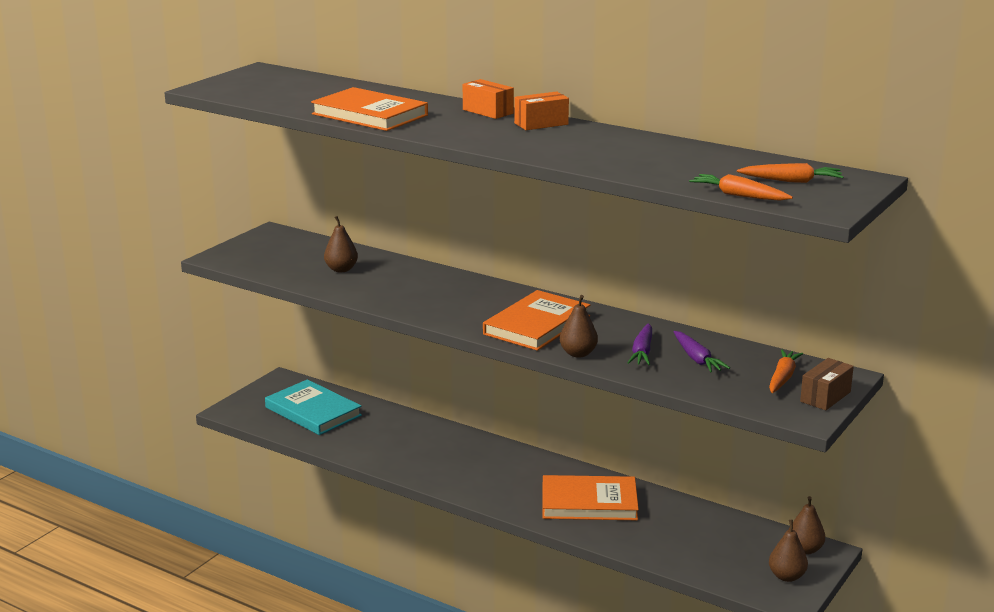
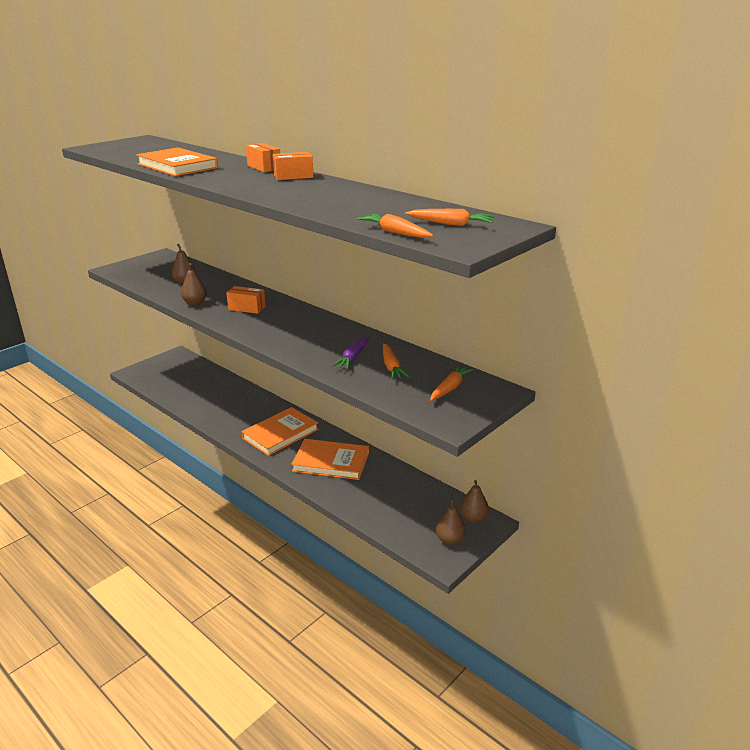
camera: 10 degrees right, 5 degrees up
(313, 411) = (183, 377): turquoise book -> none
(457, 299) = (247, 308): none -> orange box
(537, 325) = (289, 331): orange book -> orange book (280, 434)
(578, 353) = (304, 355): brown pear -> brown pear (195, 303)
(697, 359) = (391, 367): purple carrot -> orange carrot
(825, 397) = (476, 407): brown box -> none

